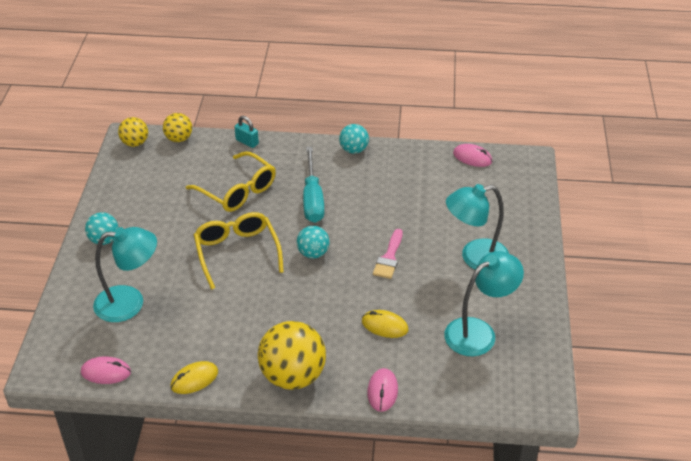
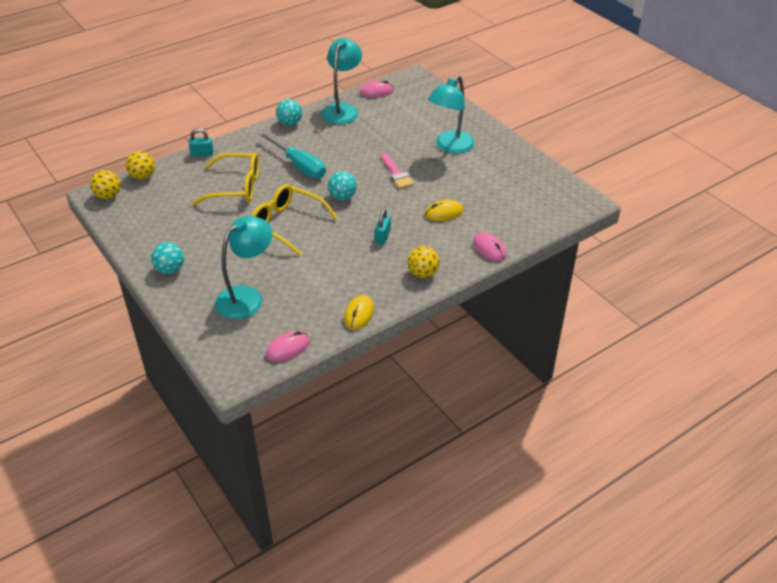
camera: 40 degrees left, 0 degrees up
(293, 376) = (423, 273): yellow ball -> yellow ball, size x0.55
(301, 316) = (383, 236): none -> turquoise padlock
(479, 332) = (504, 185): turquoise lamp -> turquoise lamp (342, 109)

